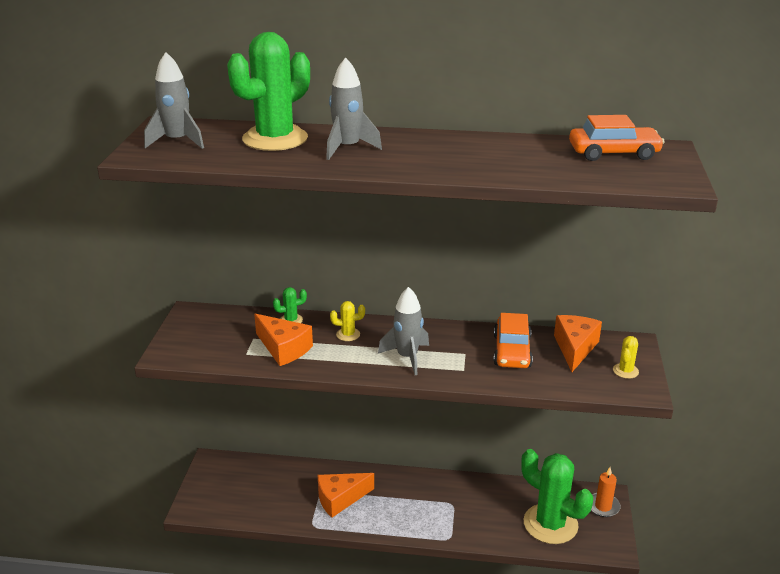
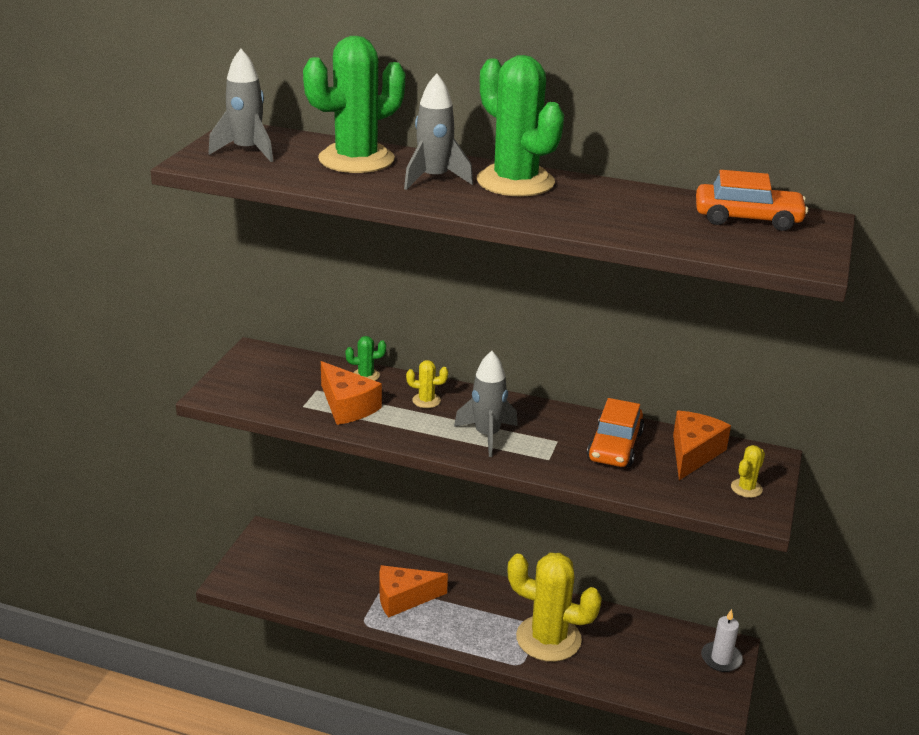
camera: 10 degrees right, 0 degrees up
(465, 513) = (548, 639): none -> yellow cactus
(550, 524) = (649, 668): green cactus -> green cactus (515, 182)
(603, 506) = (721, 659): orange candle -> white candle

